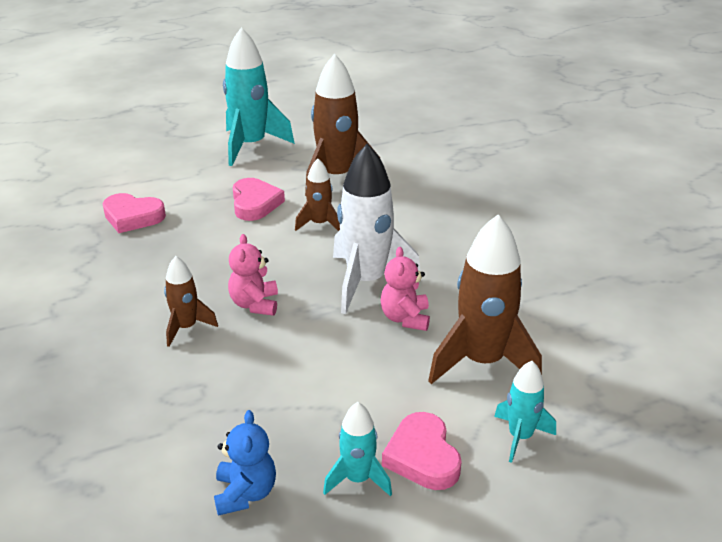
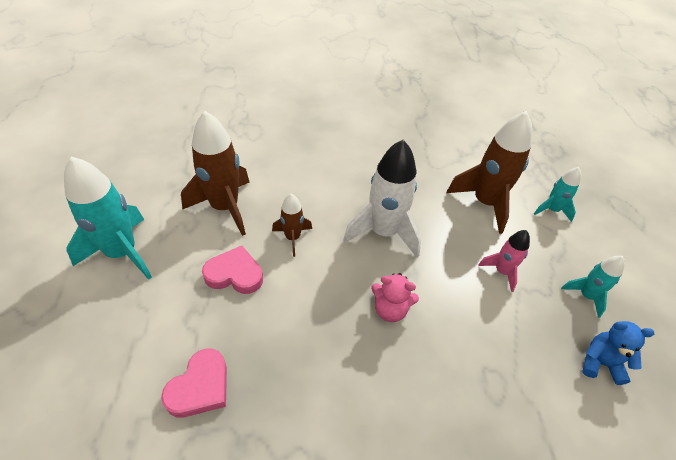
camera: 75 degrees left, 15 degrees up
(186, 328) = (408, 368): brown rocket -> none
(357, 388) = (502, 271): none -> pink rocket
(405, 318) = (432, 224): pink teddy bear -> none
(422, 457) = (567, 258): pink heart -> none

